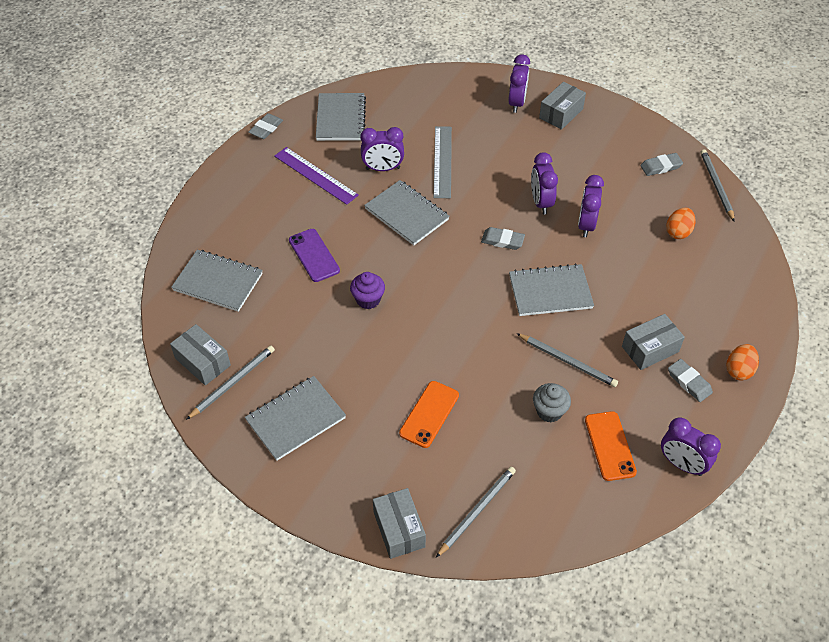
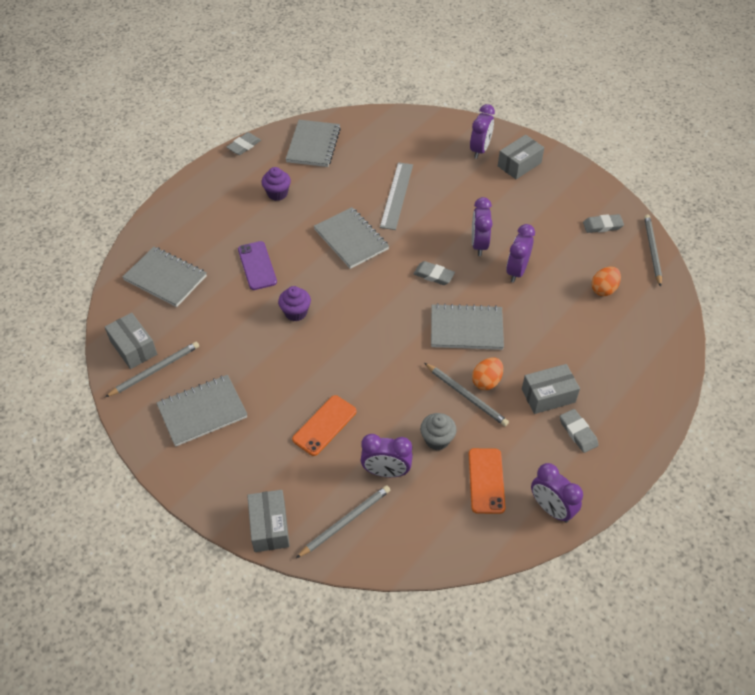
camera: 10 degrees right, 0 degrees up
(315, 175) = (277, 193): purple ruler -> purple cupcake
(383, 168) = (340, 195): purple clock -> purple clock (386, 471)
(739, 370) = (629, 428): orange egg -> orange egg (486, 381)

